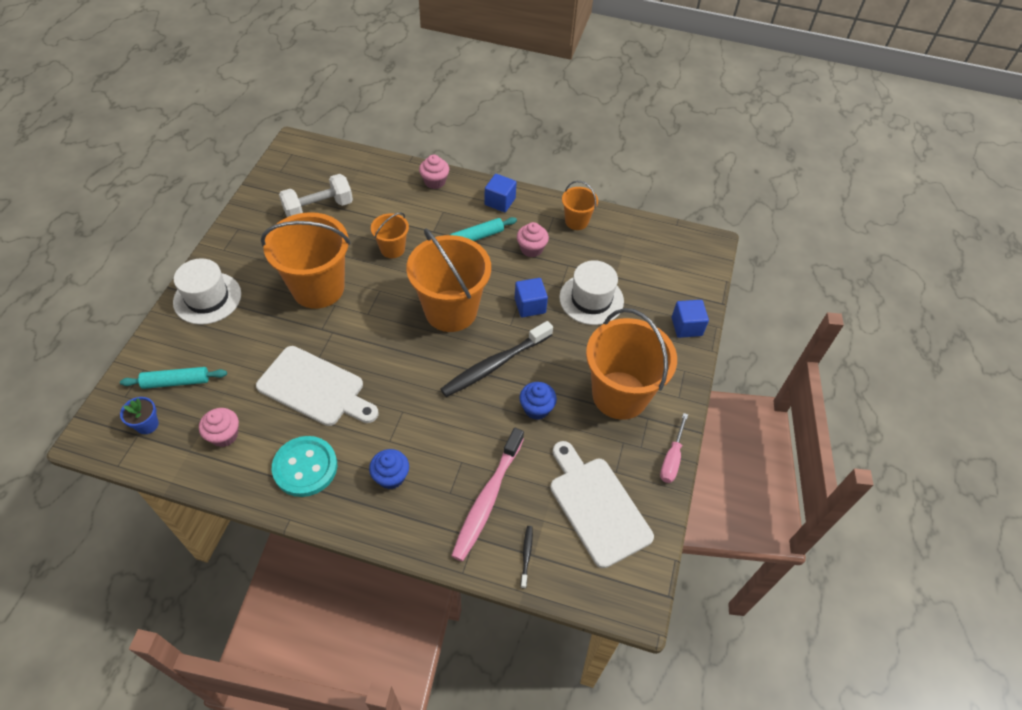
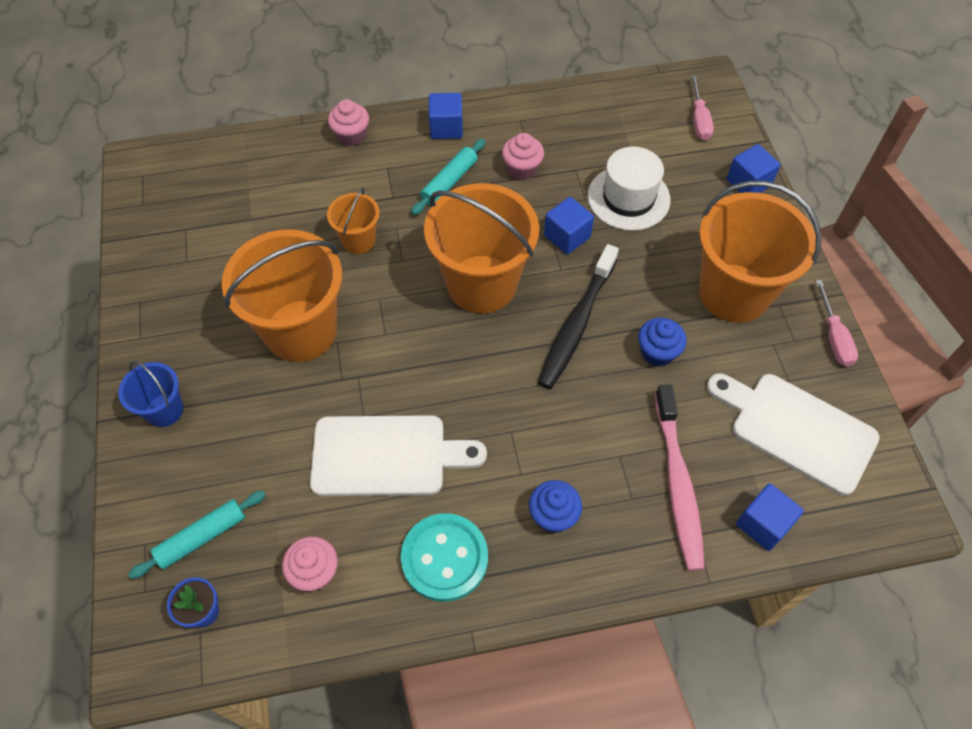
camera: 25 degrees left, 5 degrees up
(207, 298) = (164, 410): white hat -> blue bucket
(319, 208) = (229, 230): white dumbbell -> none
(526, 555) = (763, 524): black toothbrush -> blue cube
(576, 221) = (549, 114): orange bucket -> none
(682, 268) = (699, 120): none -> pink screwdriver

